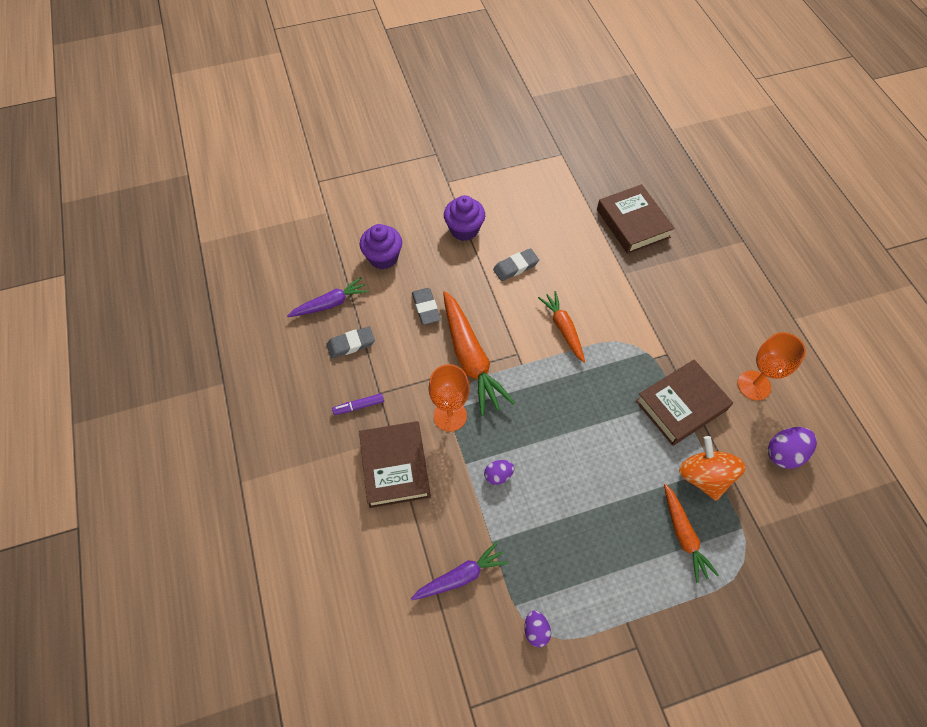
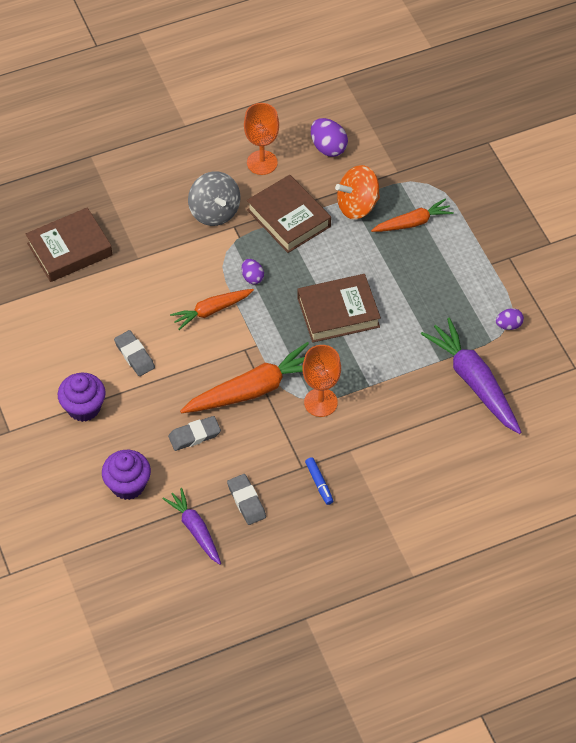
camera: 95 degrees left, 5 degrees down
(359, 406) = (319, 483): purple marker -> blue marker
(395, 467) = (380, 443): brown book -> brown book (338, 312)
(460, 576) = (473, 382): purple carrot -> purple carrot, size x1.66
(498, 475) = (377, 359): purple egg -> purple egg (252, 277)
(684, 338) = (214, 212): none -> grey spinning top

